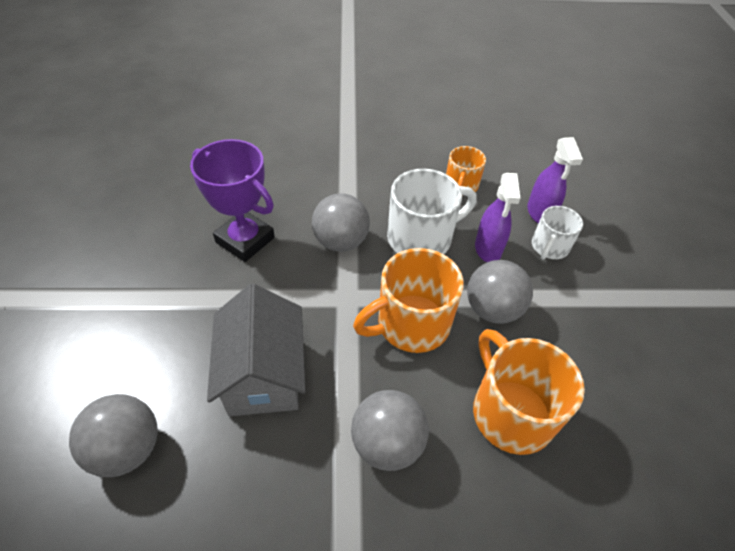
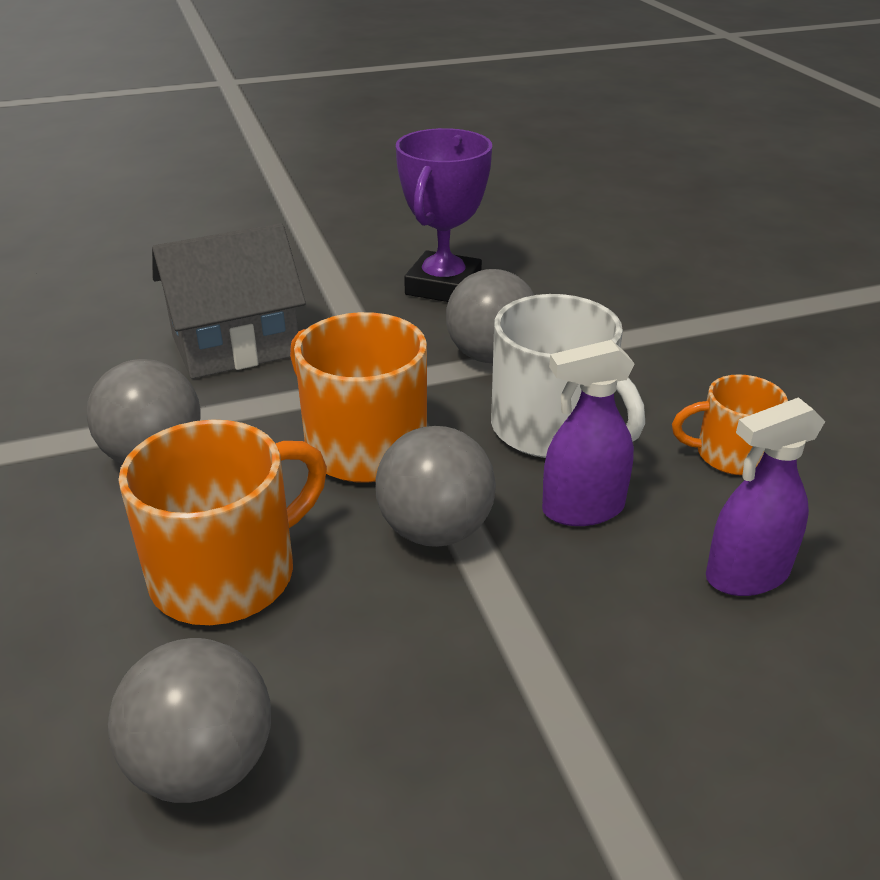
camera: 75 degrees right, 15 degrees down
(128, 448) = (126, 292): grey ball -> grey ball (203, 765)
(549, 247) = (649, 597): white mug -> none

